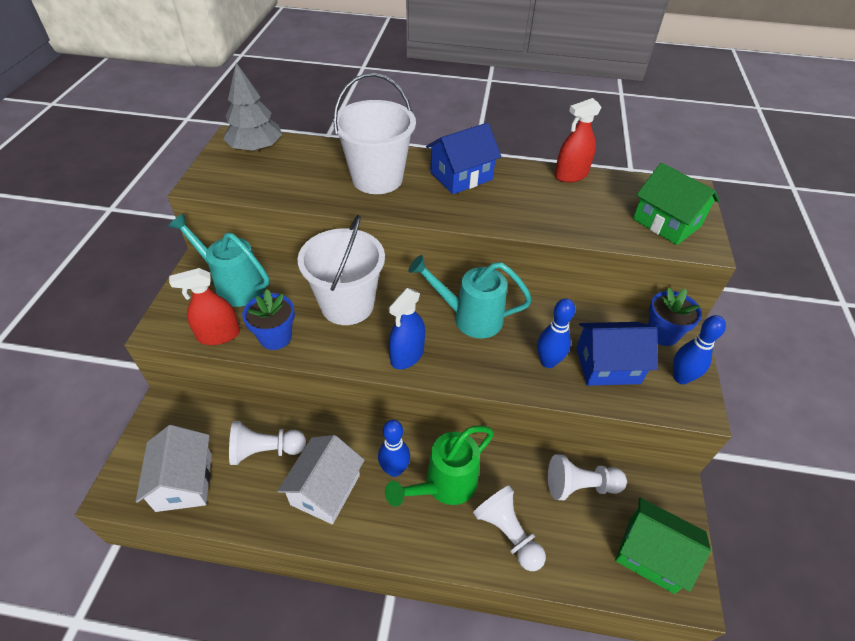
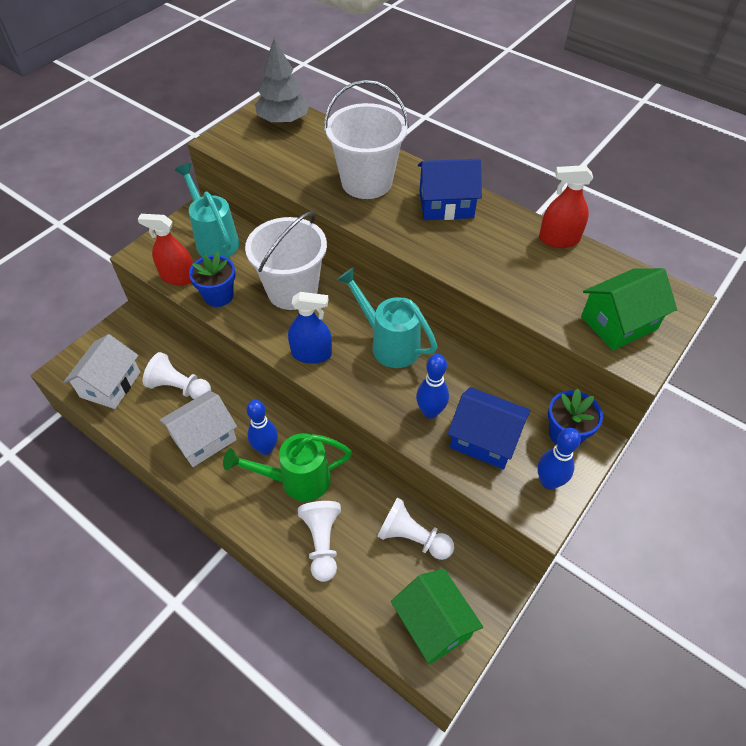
camera: 30 degrees right, 5 degrees up
(407, 355) = (311, 354): blue spray bottle -> blue spray bottle turned 150 degrees counterclockwise
(666, 223) = (618, 323): green house -> green house turned 75 degrees clockwise

